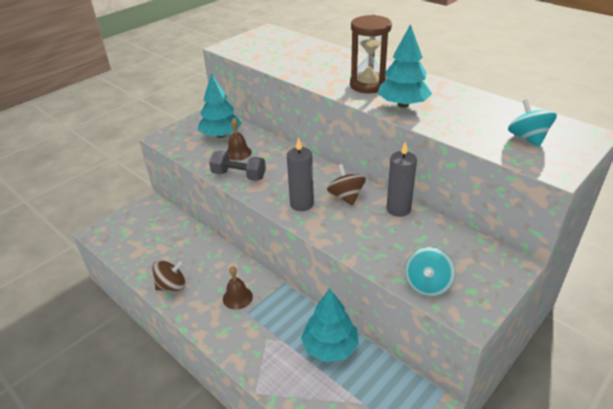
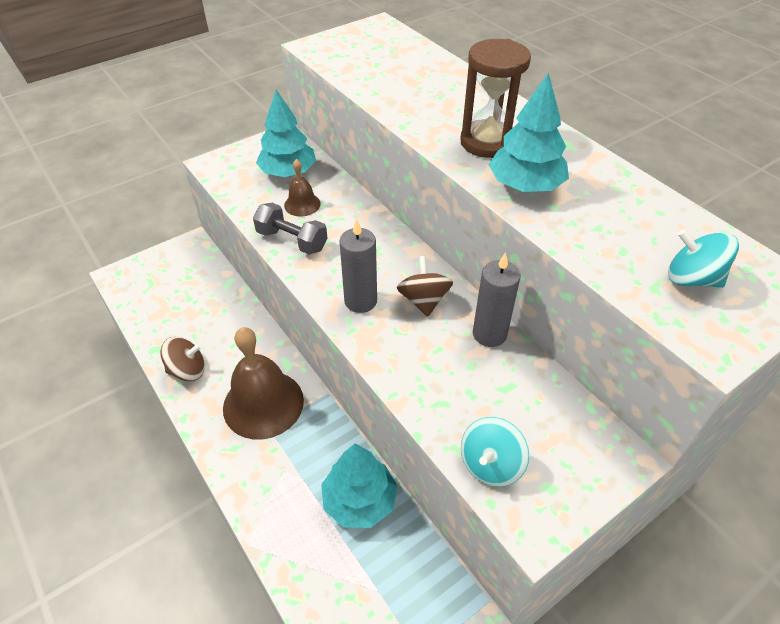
camera: 10 degrees right, 10 degrees up
(237, 297) = (263, 404): brown bell -> brown bell, size x2.04
(527, 138) = (692, 279): turquoise spinning top -> turquoise spinning top turned 60 degrees counterclockwise

